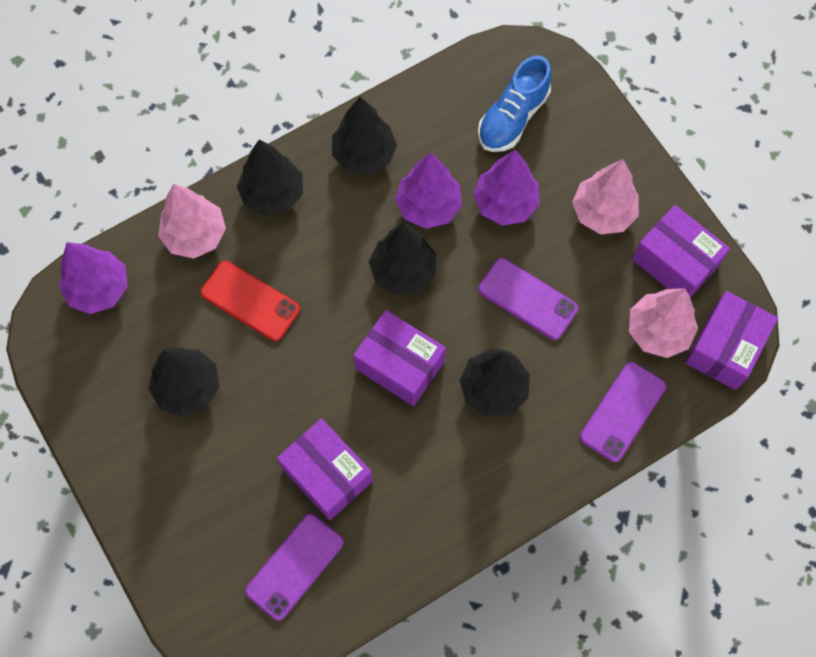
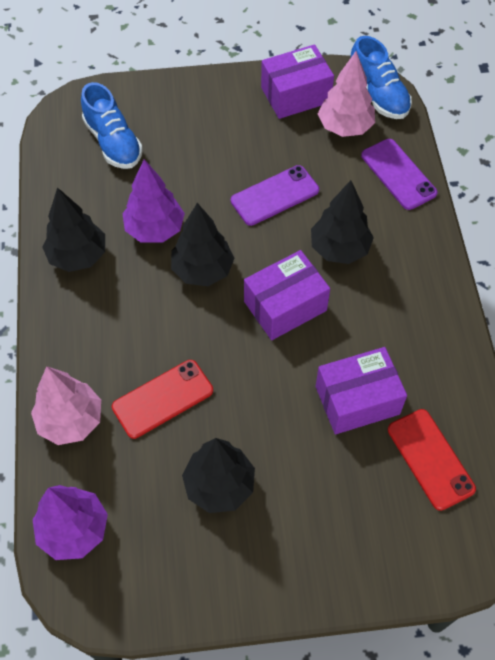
camera: 65 degrees left, 10 degrees down
(273, 194) = (70, 340): black tree -> none
(294, 566) = (430, 459): purple phone -> red phone
(505, 203) = (184, 177): purple tree -> none
(603, 212) = (230, 120): pink tree -> none
(725, 347) = (378, 95): purple box -> blue shoe

